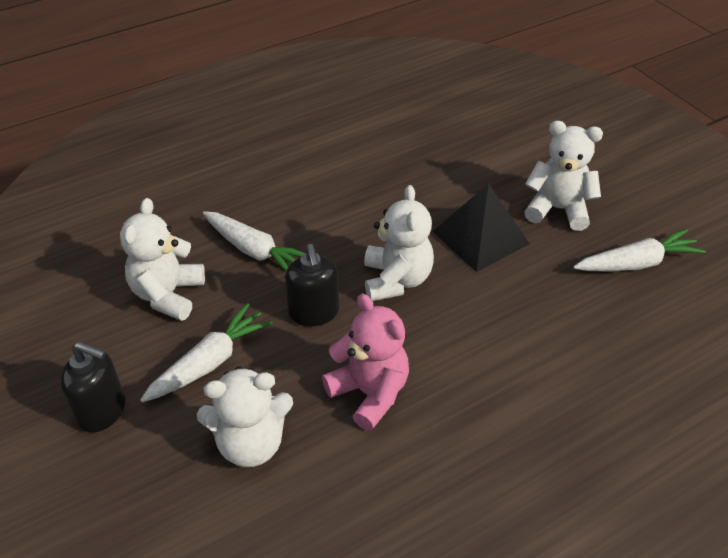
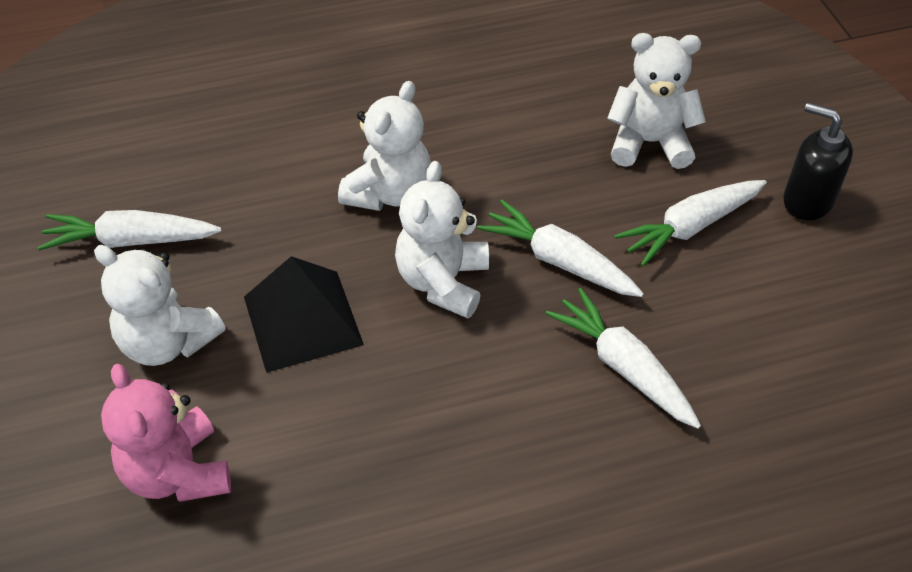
camera: 165 degrees left, 5 degrees up
(168, 295) = (745, 324): white teddy bear -> white teddy bear (389, 192)
(314, 312) = (559, 261): black soap dispenser -> white carrot
(369, 393) = (519, 163): pink teddy bear -> pink teddy bear (177, 472)

